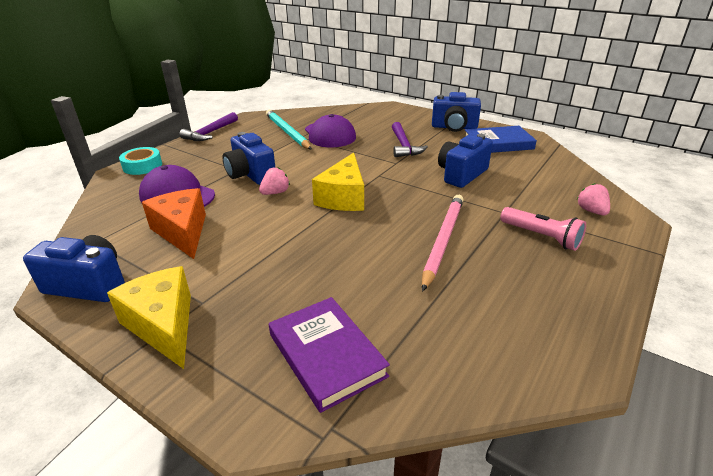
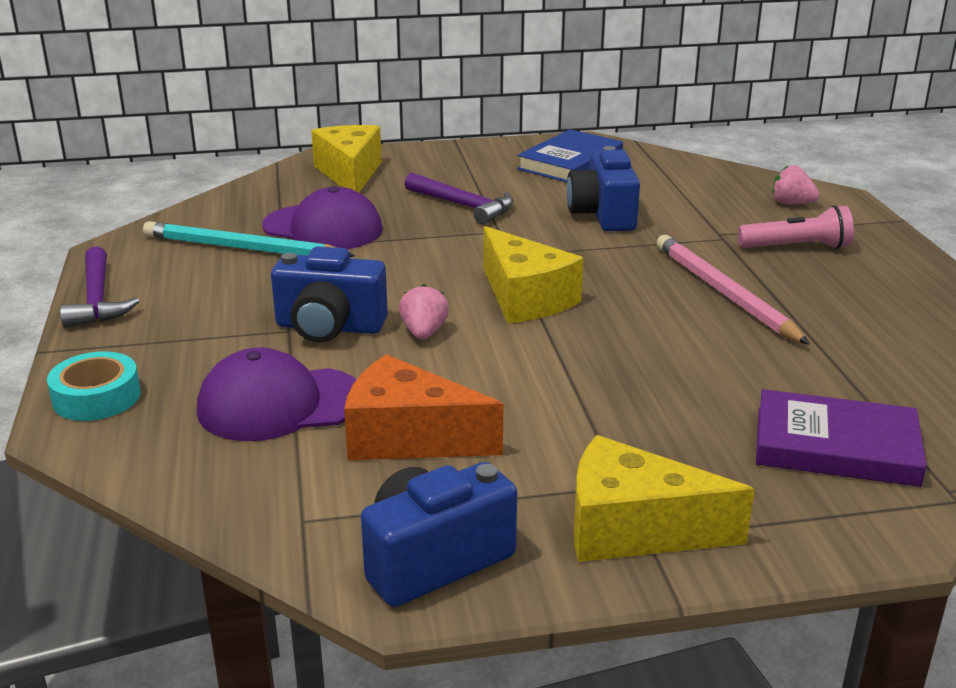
camera: 45 degrees left, 5 degrees down
(385, 116) = (350, 174): none -> yellow cheese
(454, 127) = (478, 159): blue camera -> none

